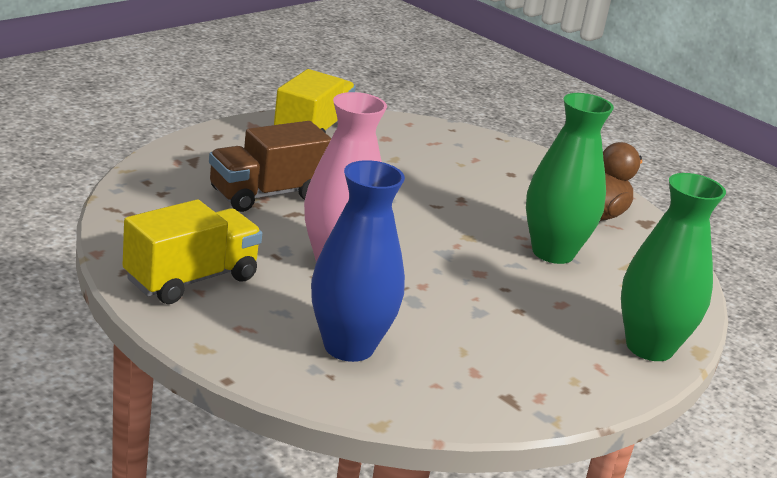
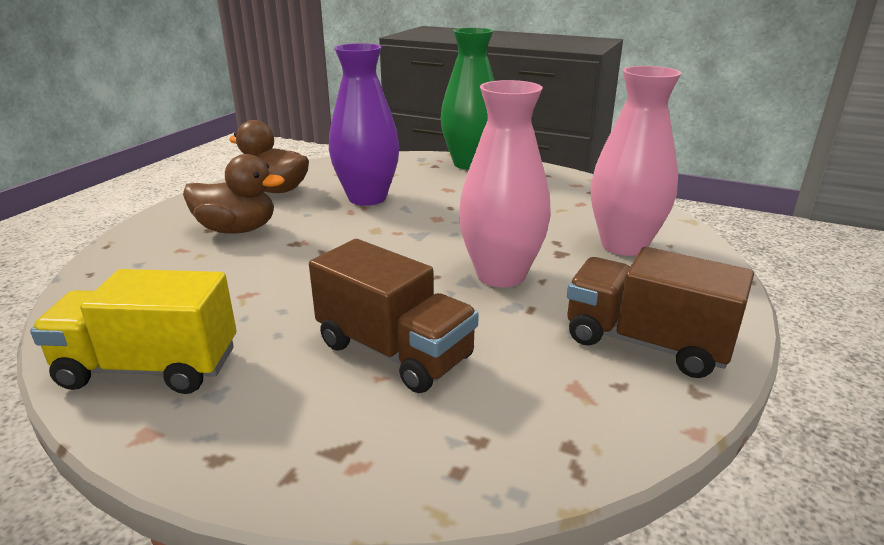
camera: 105 degrees left, 0 degrees up
(191, 279) = (646, 343): yellow truck -> brown truck
(348, 346) = (624, 245): blue vase -> pink vase
(503, 183) = (237, 230): none -> brown duck
(553, 252) = (367, 198): green vase -> purple vase

